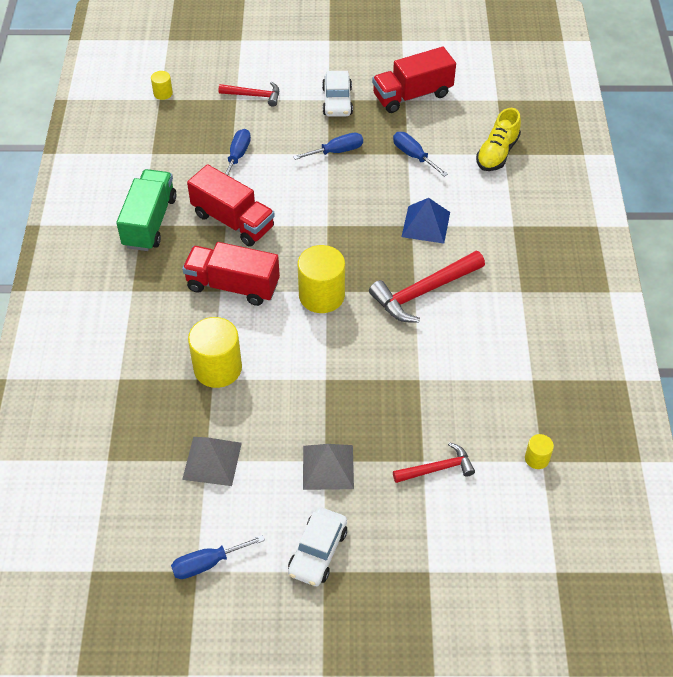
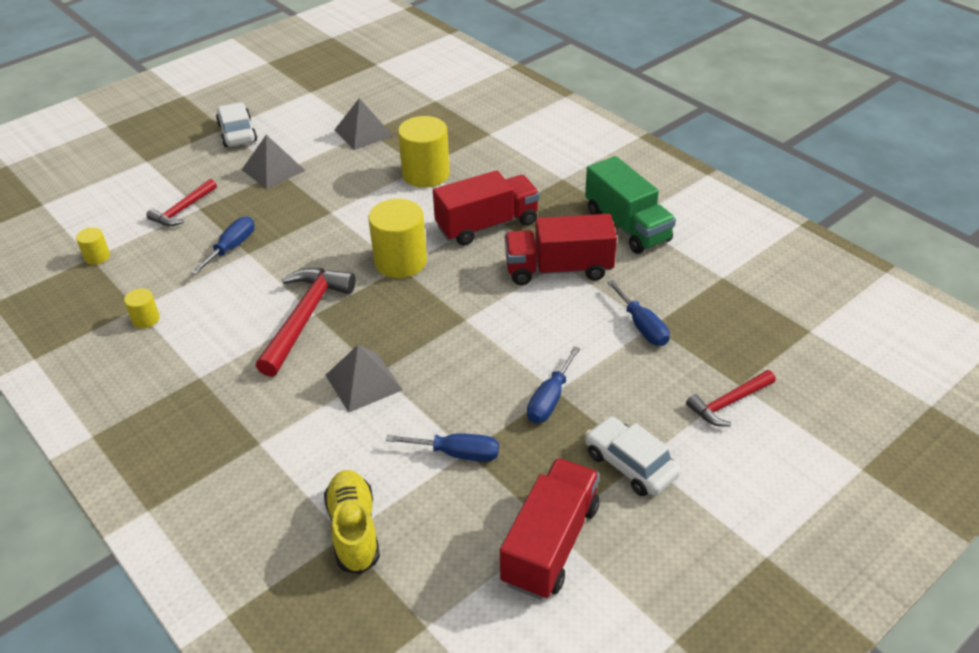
camera: 140 degrees right, 10 degrees down
(163, 93) = (818, 339): yellow cylinder -> yellow cylinder (146, 319)
(207, 563) = (307, 96): blue screwdriver -> blue screwdriver (231, 247)
(425, 224) = (363, 382): blue pyramid -> grey pyramid

